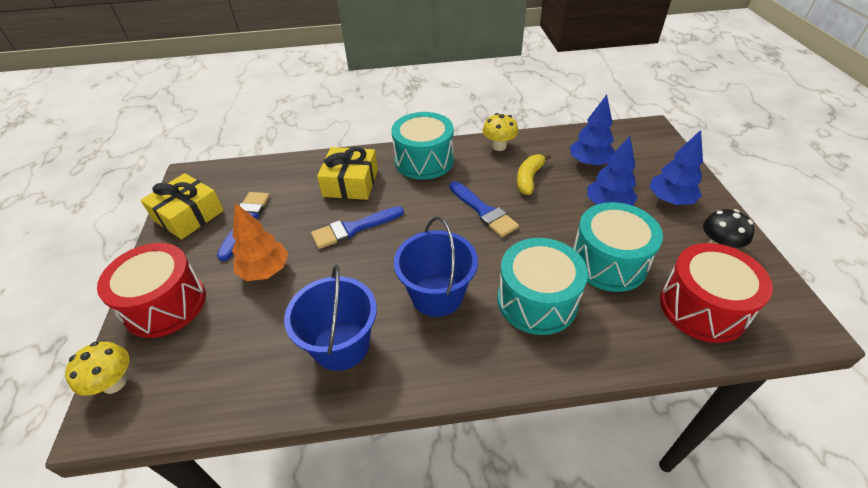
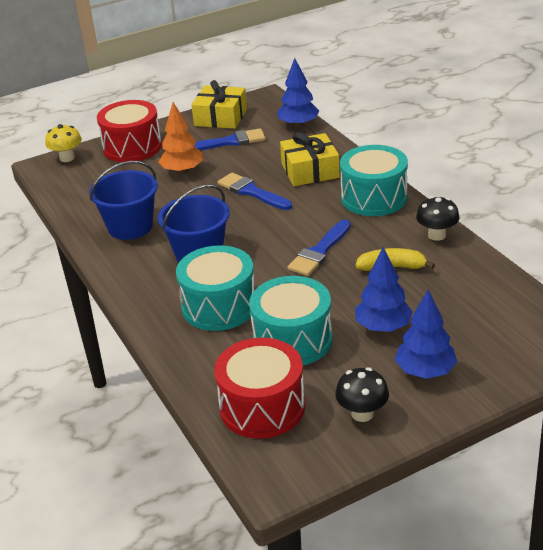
camera: 70 degrees right, 10 degrees down
(499, 146) = (437, 235): yellow mushroom -> black mushroom
(589, 162) = (455, 302): blue tree -> blue tree (298, 125)

